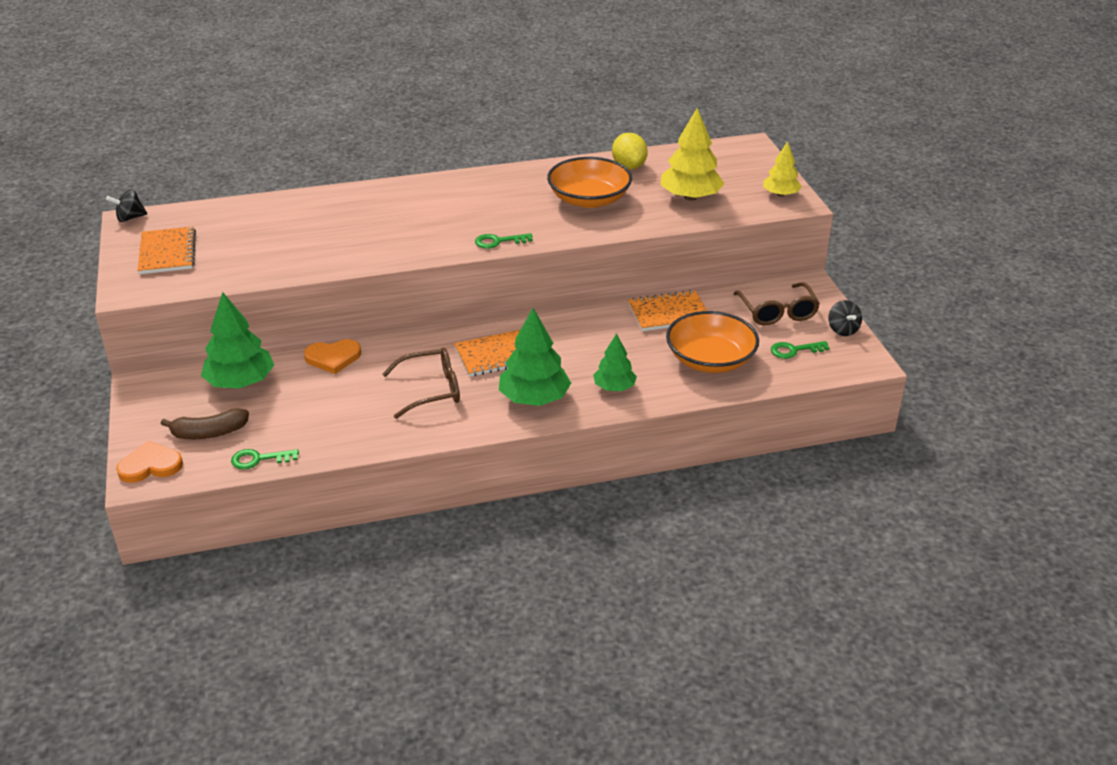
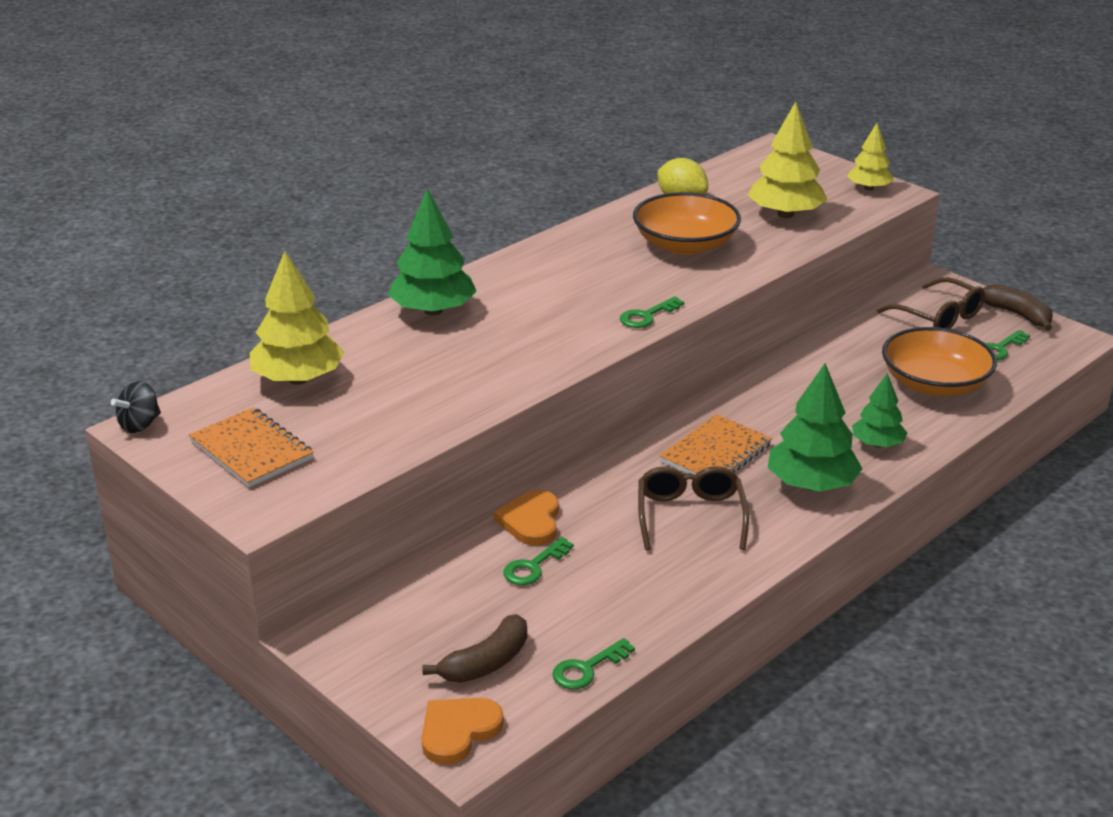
camera: 30 degrees left, 5 degrees down
(240, 382) = (451, 589): green tree -> green tree (433, 311)
(243, 217) = (298, 379): none -> yellow tree
(301, 386) = (533, 566): none -> green key
(333, 358) = (531, 521): orange heart -> orange heart turned 135 degrees clockwise
(431, 390) = (690, 516): brown glasses -> brown glasses turned 45 degrees counterclockwise
(668, 313) = (837, 351): orange notebook -> none
(842, 330) = (1017, 315): black spinning top -> brown banana

